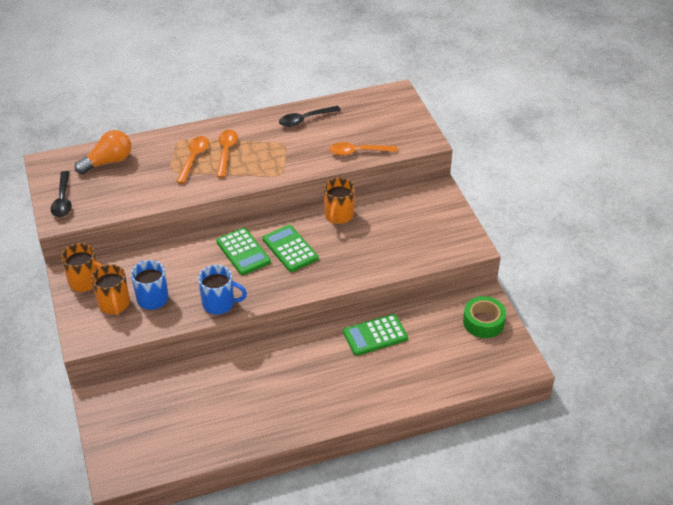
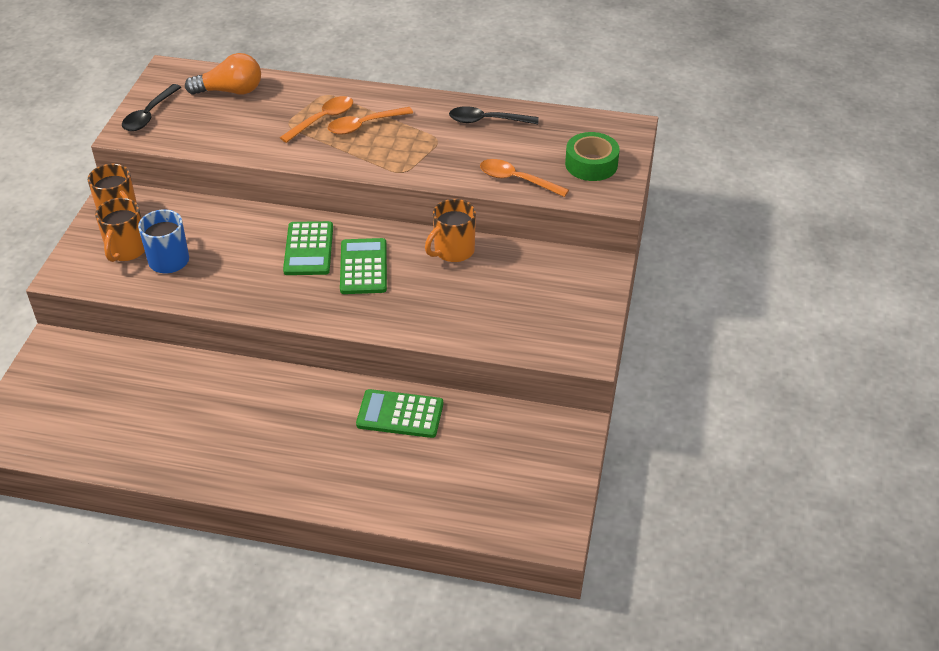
camera: 30 degrees right, 0 degrees up
(219, 304) = (233, 296): blue mug -> none
(226, 152) = (364, 125): orange spoon -> orange spoon turned 150 degrees counterclockwise
(483, 322) = (547, 458): green tape -> green tape (591, 164)

